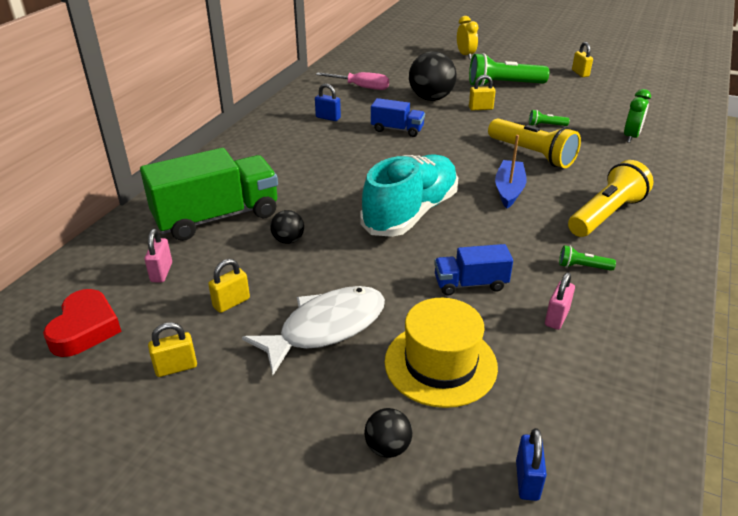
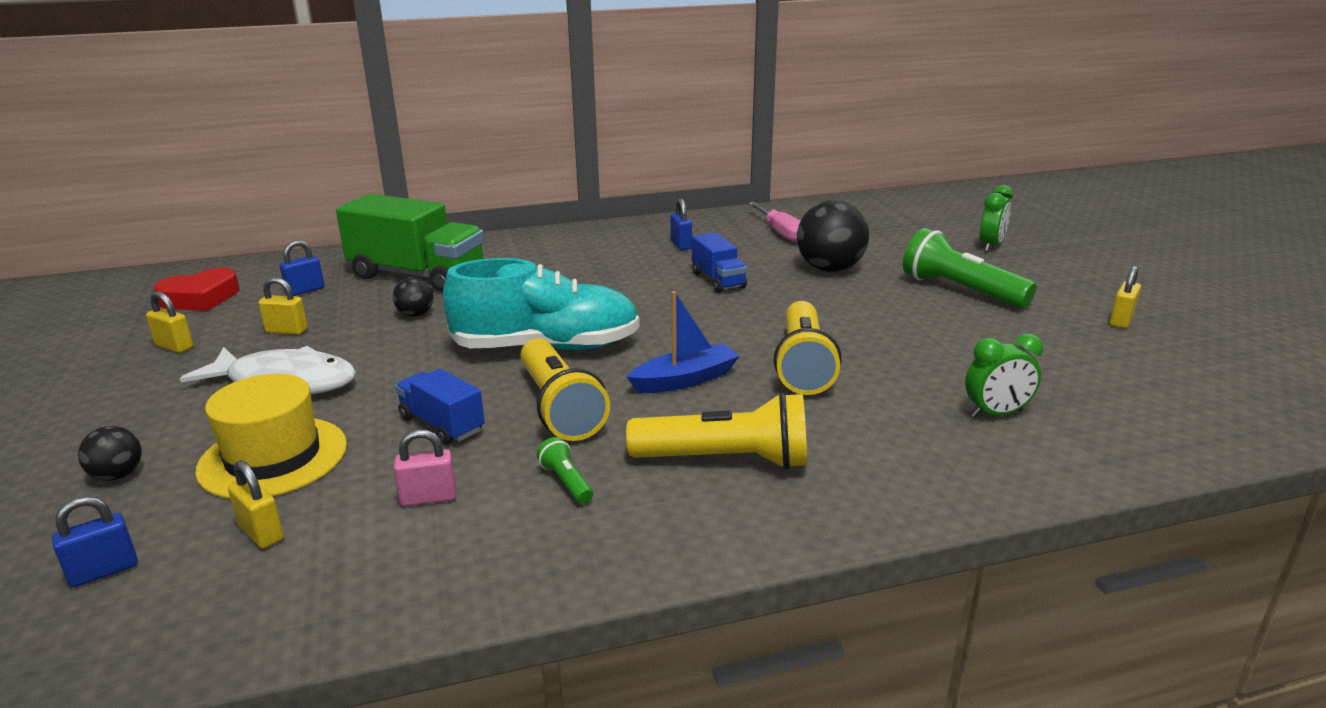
camera: 50 degrees right, 10 degrees down
(161, 272) = (305, 290): pink padlock -> blue padlock
(465, 55) = (991, 246): yellow clock -> green clock
(480, 108) = (864, 300): yellow padlock -> yellow padlock (261, 533)
(496, 238) = (560, 407): none -> yellow flashlight
(546, 125) = (902, 348): green flashlight -> none

